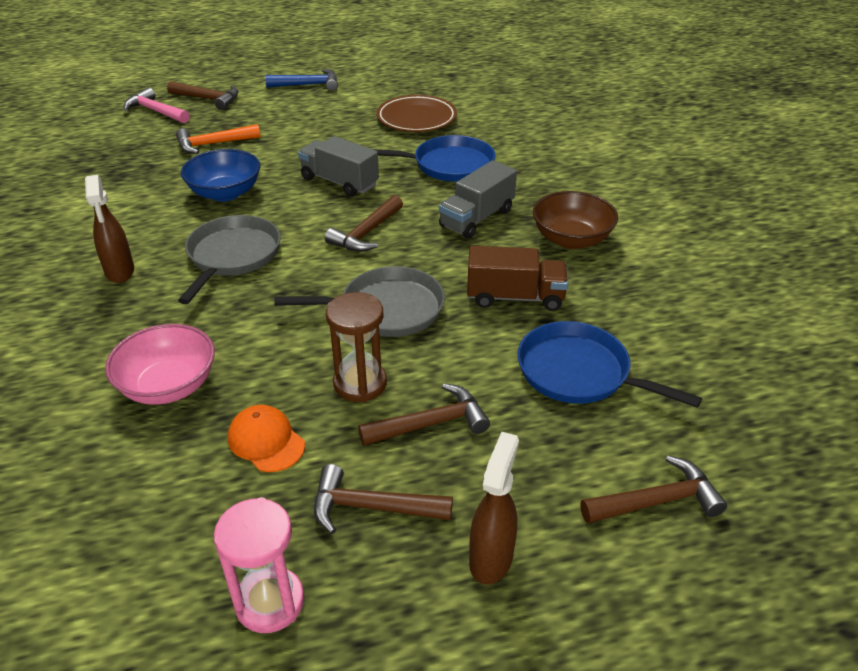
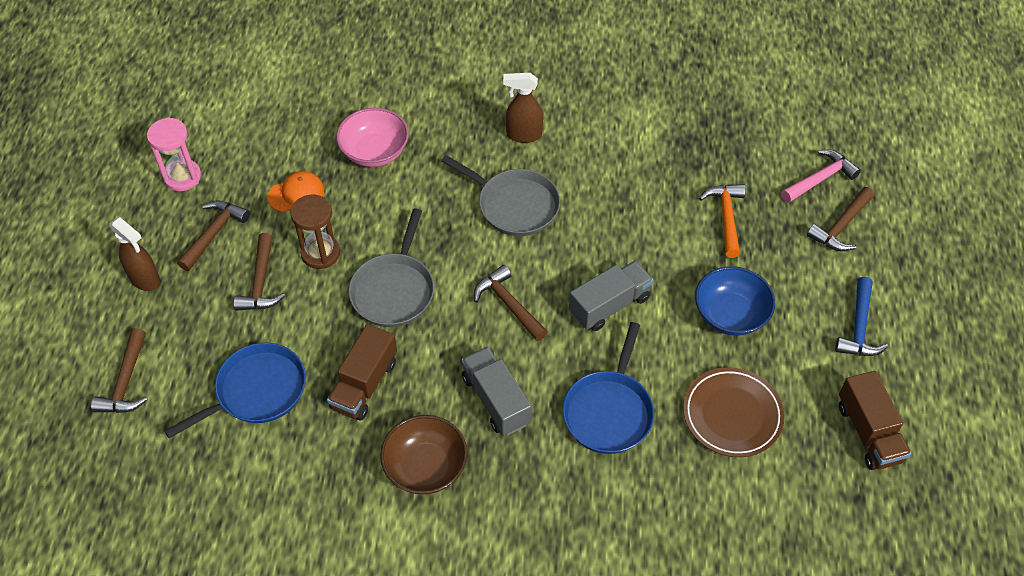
camera: 110 degrees right, 15 degrees up
(225, 193) = (621, 214): blue bowl -> blue bowl (730, 315)
(398, 75) = (868, 432): none -> brown truck

